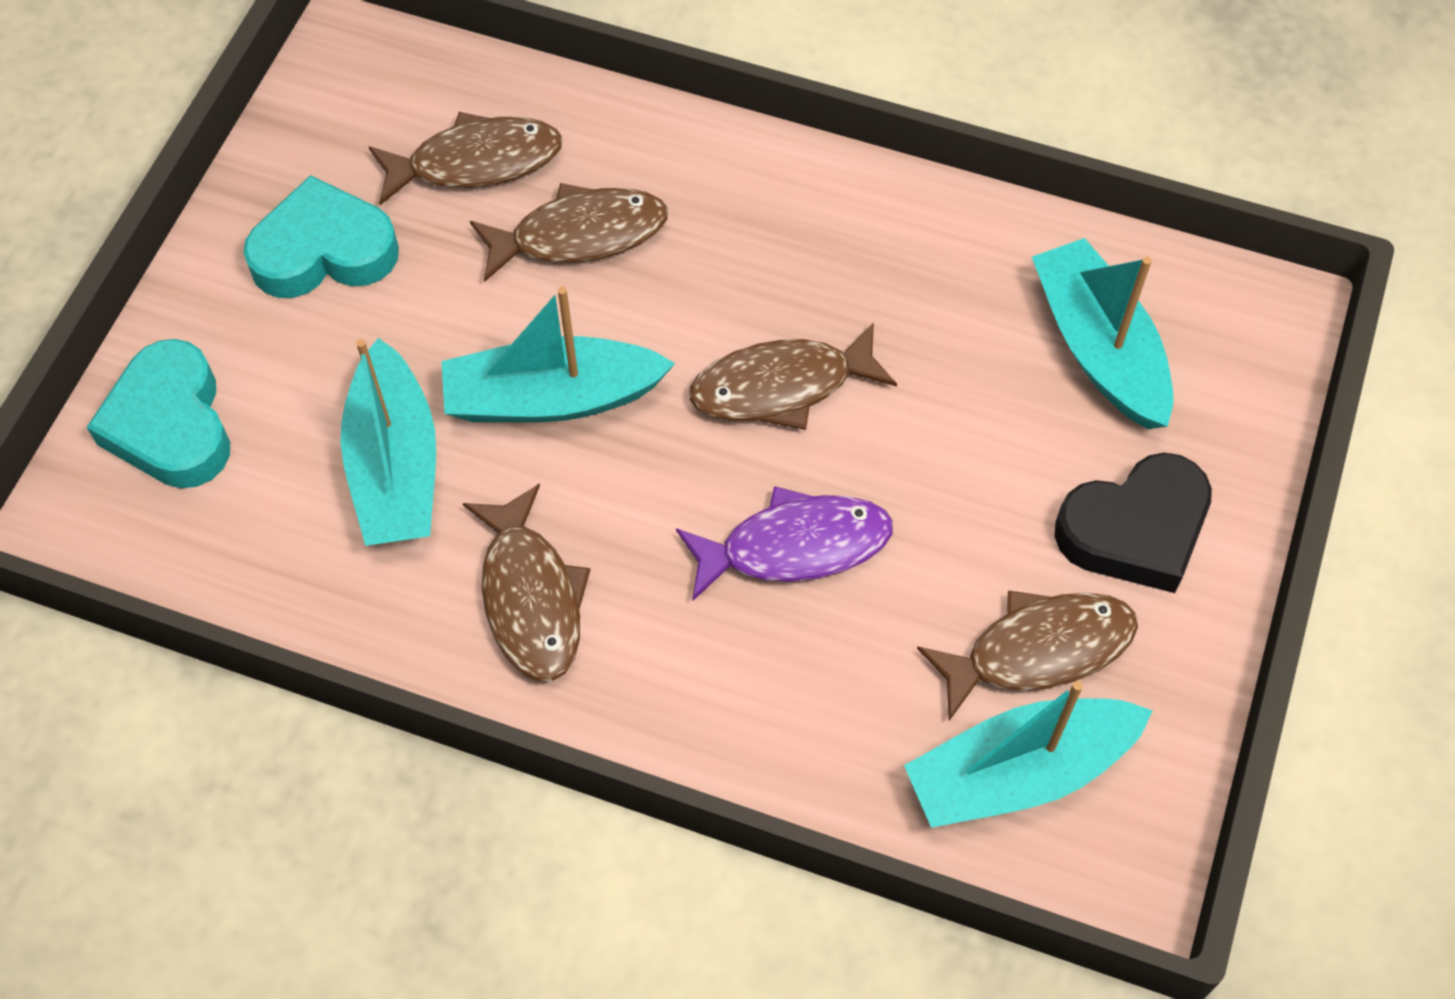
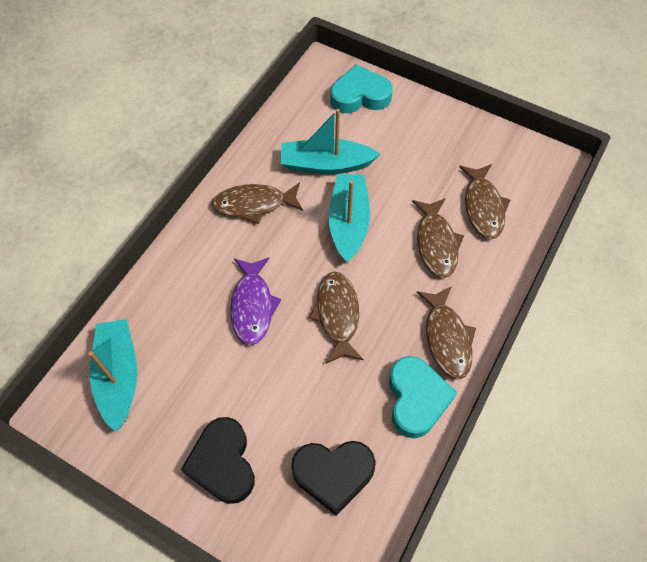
camera: 100 degrees right, 0 degrees up
(324, 251) = (438, 148): turquoise heart -> turquoise heart (416, 399)
(1039, 650) = (173, 399): brown fish -> brown fish (446, 338)
(1099, 348) = (333, 474): turquoise boat -> black heart

